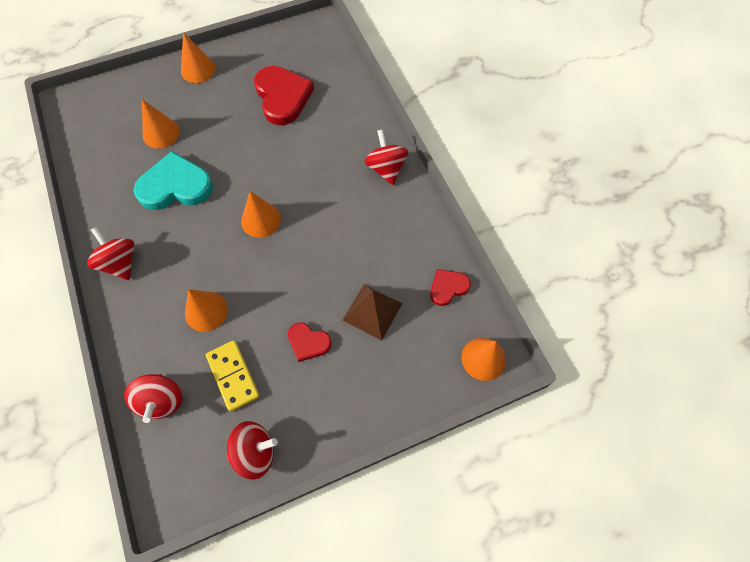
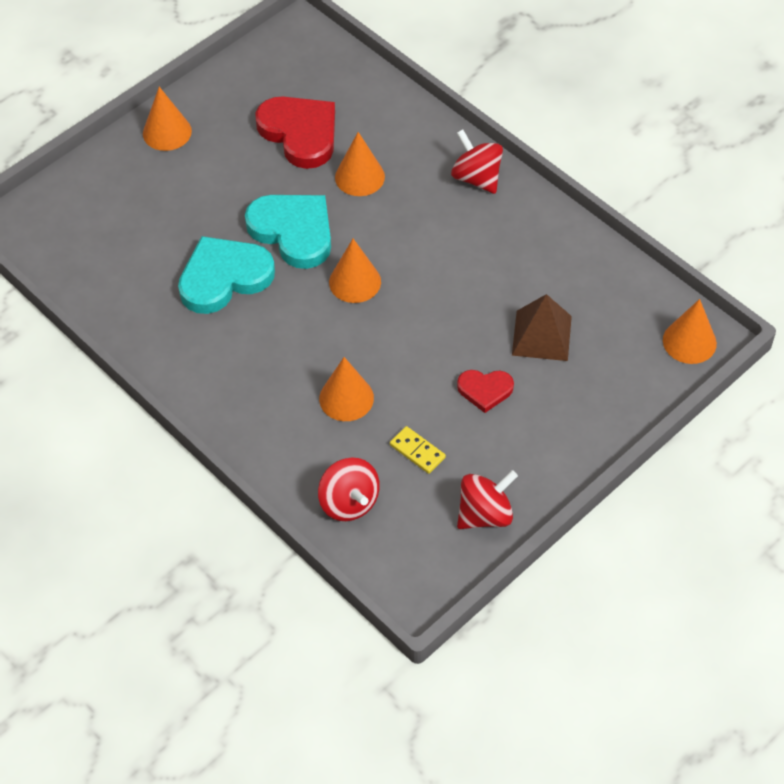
camera: 20 degrees left, 10 degrees down
(120, 263) = (208, 382): red spinning top -> none
(161, 133) = (166, 223): orange cone -> orange cone (359, 177)
(233, 376) = (417, 451): yellow domino -> yellow domino, size x0.66
(239, 167) = (293, 231): none -> turquoise heart
(448, 287) = (615, 283): red heart -> none

